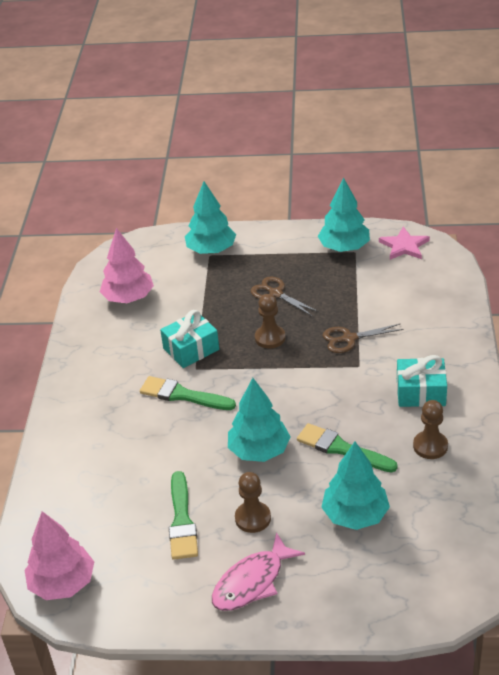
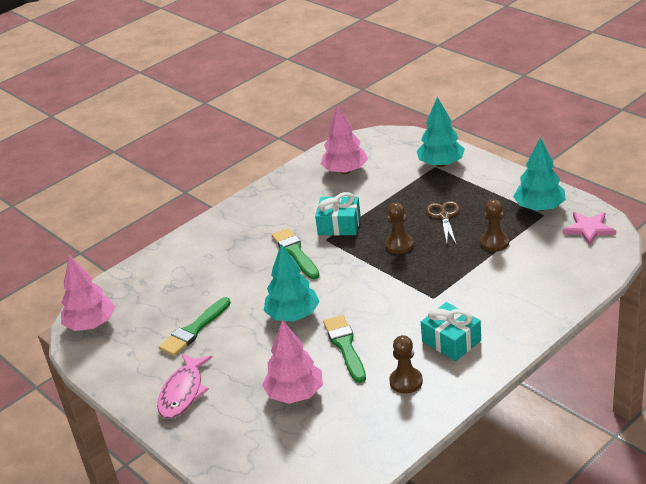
camera: 45 degrees right, 5 degrees down
(252, 581) = (183, 392): pink fish -> pink fish turned 75 degrees counterclockwise
(253, 518) = (233, 355): brown pawn -> brown pawn (494, 242)
(349, 338) = (452, 275): brown scissors -> none
(355, 515) = (295, 394): turquoise tree -> pink tree

